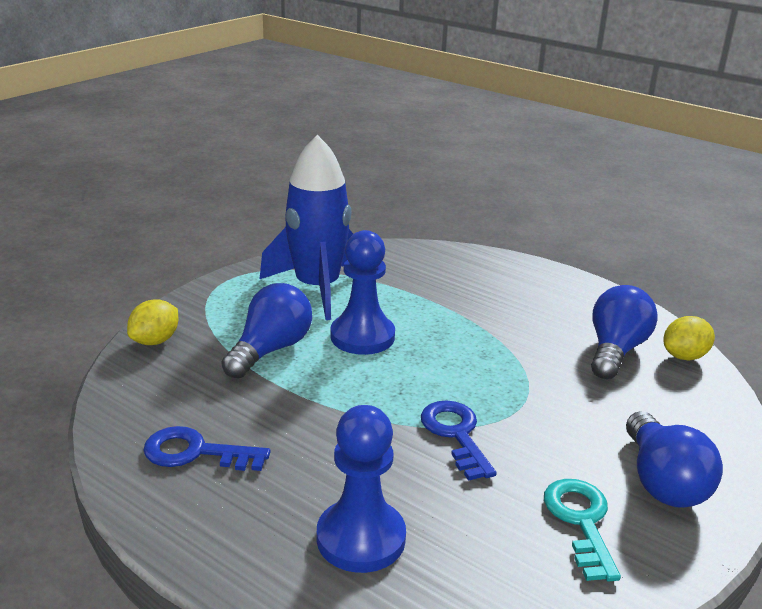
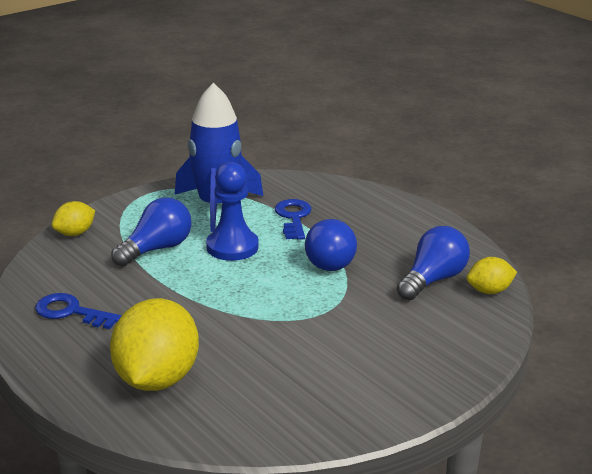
camera: 15 degrees right, 0 degrees up
(361, 538) = (156, 379): blue pawn -> yellow lemon
(456, 434) = (263, 324): blue key -> blue key (293, 217)
(581, 521) = (319, 391): turquoise key -> none
(662, 481) = (400, 375): blue light bulb -> blue light bulb (331, 260)

